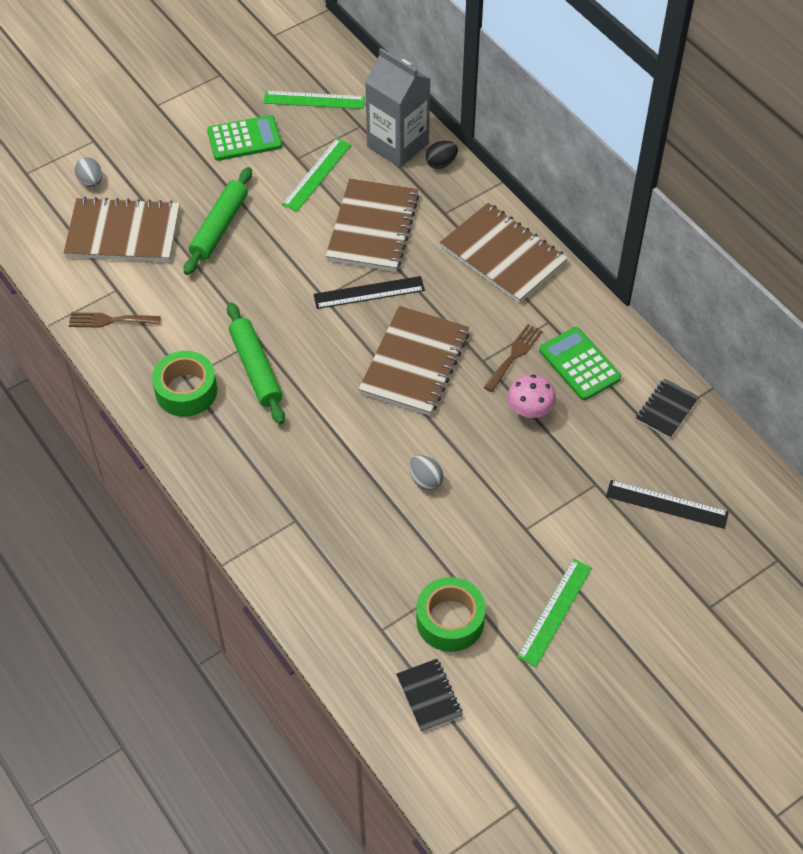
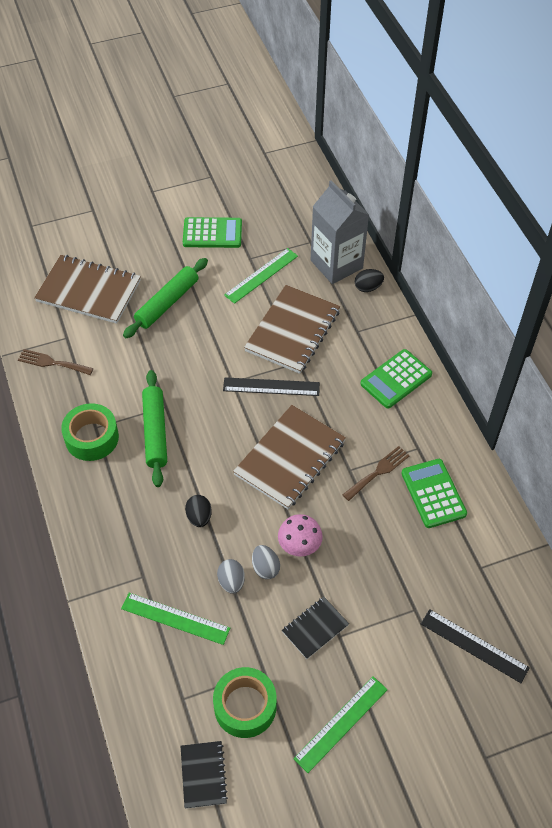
camera: 15 degrees right, 0 degrees up
(91, 181) = (78, 243): grey egg -> grey egg (231, 582)
(314, 100) = (279, 212): green ruler -> green ruler (175, 618)
(336, 445) = (199, 517): none -> black egg
(503, 255) = (396, 379): brown notebook -> green calculator
(530, 410) = (376, 525): pink mushroom -> pink mushroom (299, 545)
(666, 409) = (499, 554): black notebook -> black notebook (315, 628)

